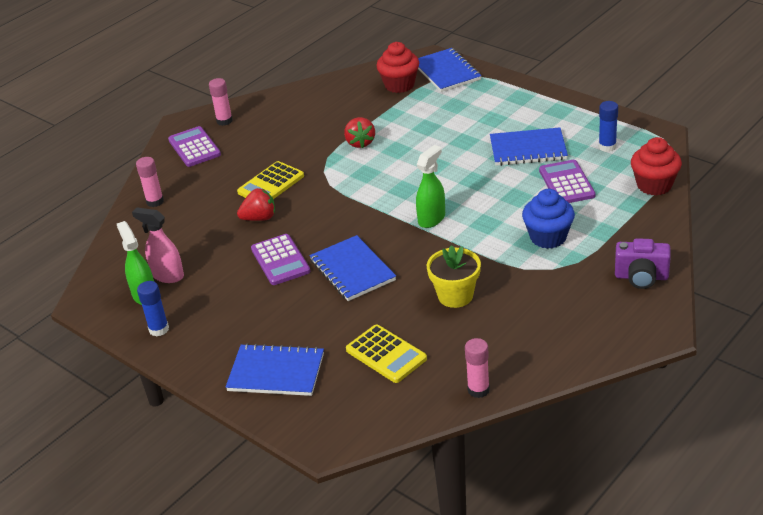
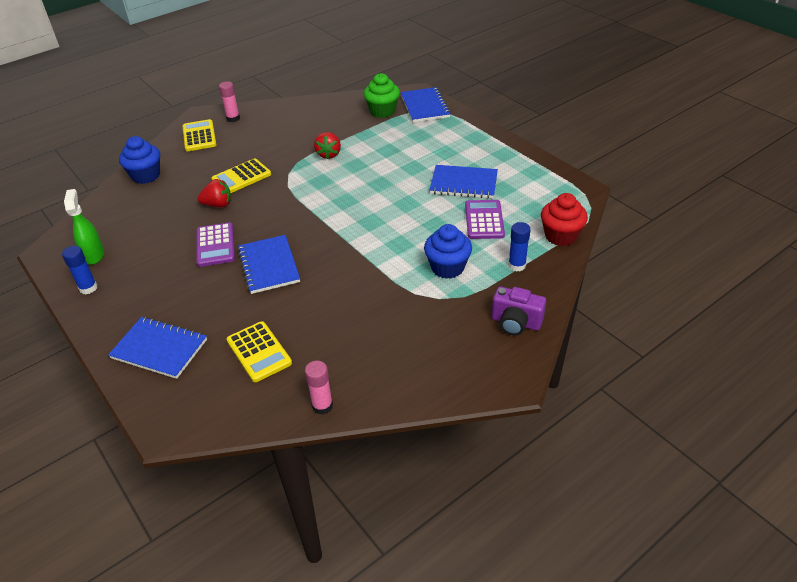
camera: 10 degrees right, 5 degrees up
(155, 201) = (146, 176): pink glue stick -> blue cupcake
(167, 275) = (121, 241): pink spray bottle -> none
(194, 147) = (199, 136): purple calculator -> yellow calculator
(399, 85) = (382, 111): red cupcake -> green cupcake
(432, 219) = (356, 231): green spray bottle -> none
(455, 296) = (343, 307): yellow flower pot -> none
(607, 147) = (532, 193): blue glue stick -> blue glue stick (517, 265)

